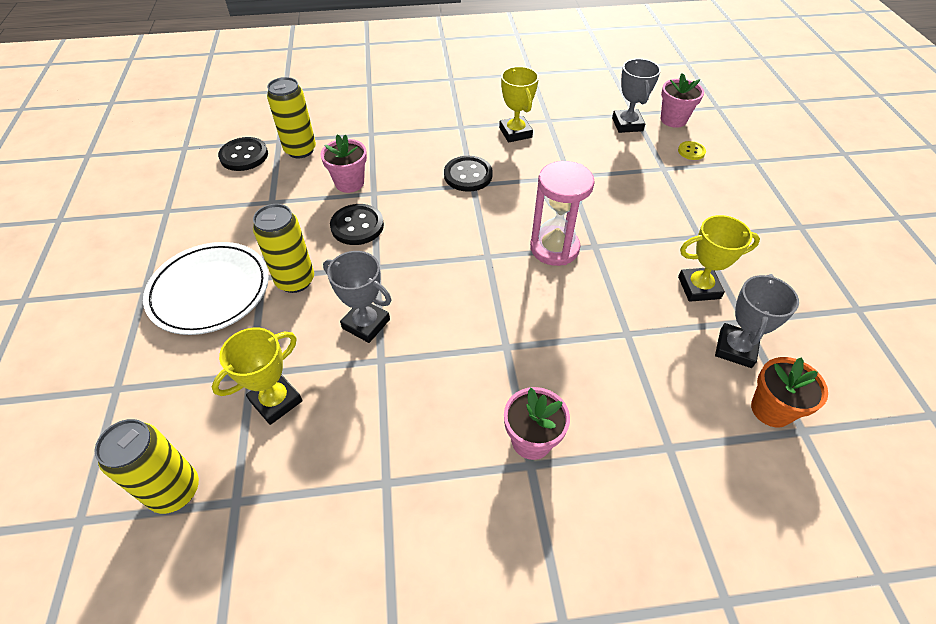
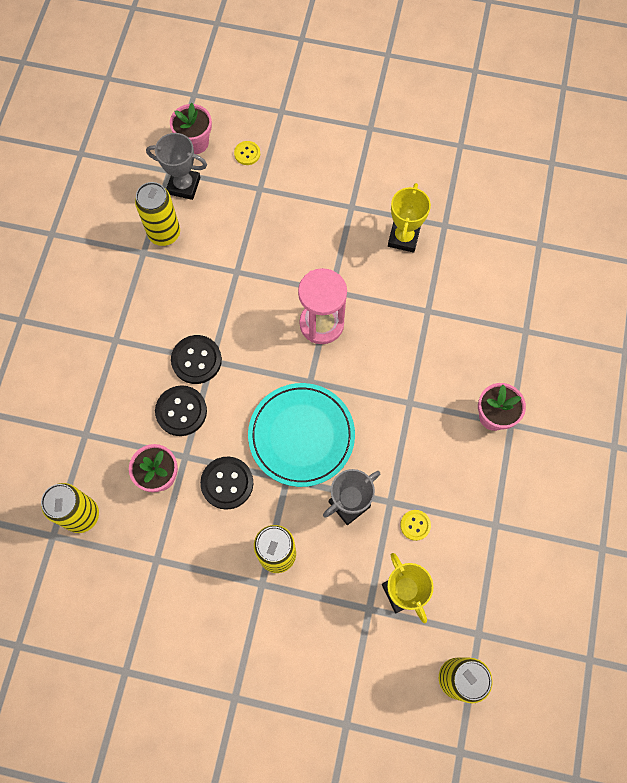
camera: 70 degrees left, 20 degrees up
(210, 291) = (261, 635): white plate -> none
(244, 156) = (64, 578): black button -> black button (181, 411)
(360, 392) = (415, 525): none -> yellow button
(426, 265) = (301, 436): none -> turquoise plate
(515, 133) = (150, 292): yellow trophy -> none
(574, 126) = (164, 233): none -> yellow can
(735, 348) = (465, 245): grey trophy -> none
(771, 409) = (519, 252): orange flower pot -> none

